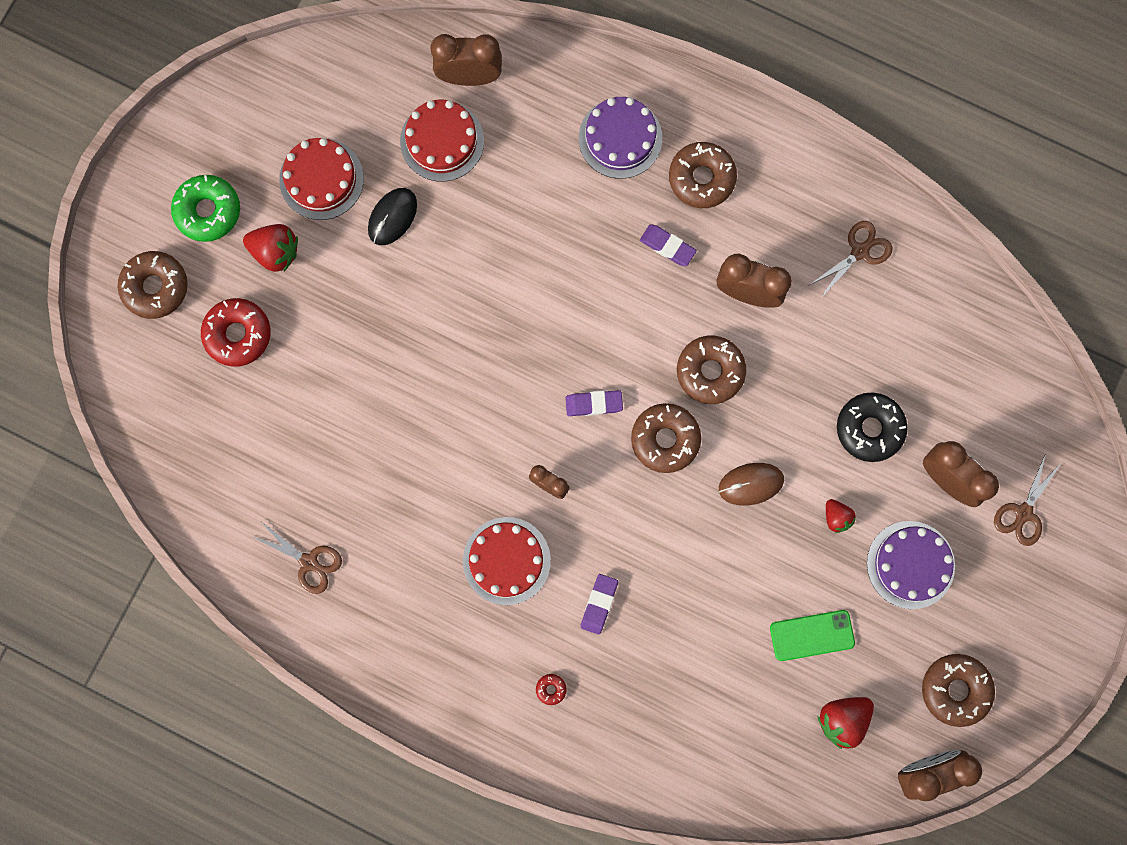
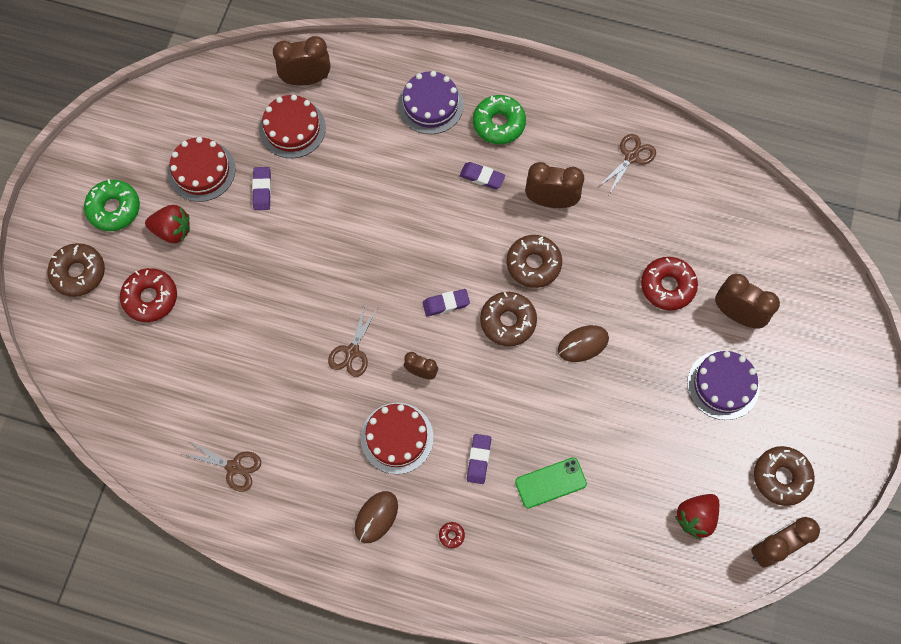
camera: 10 degrees left, 10 degrees down
(392, 217) = (262, 190): black mouse -> purple eraser
(466, 651) = (376, 517): none -> brown mouse
(701, 178) = (499, 124): brown donut -> green donut
(812, 635) = (656, 454): green phone -> green phone (550, 482)
(836, 517) = (656, 358): red strawberry -> none
(869, 428) = (667, 286): black donut -> red donut
(1023, 513) = (802, 330): brown scissors -> brown scissors (352, 352)

